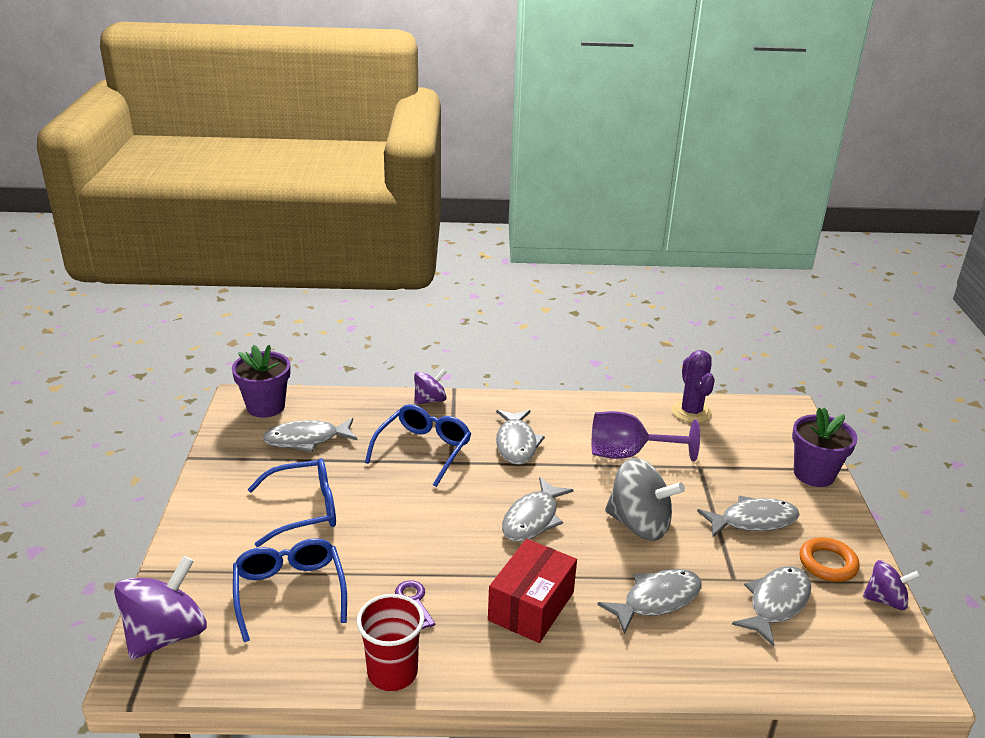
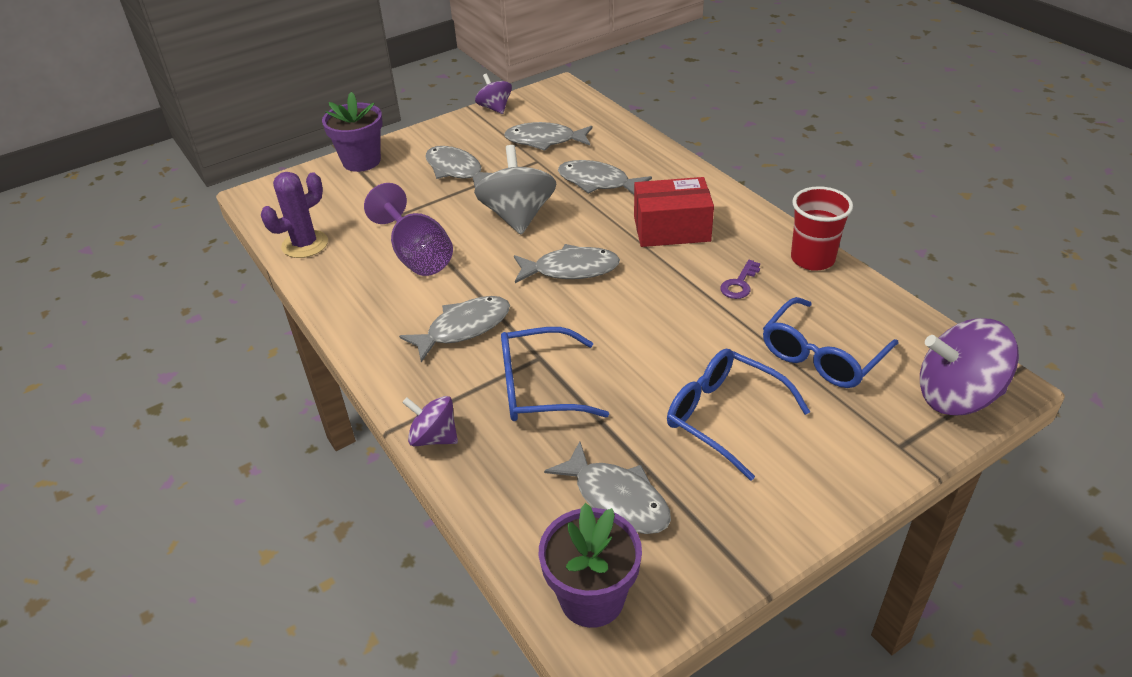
camera: 120 degrees left, 10 degrees up
(827, 563) = (478, 133): orange ring -> none

